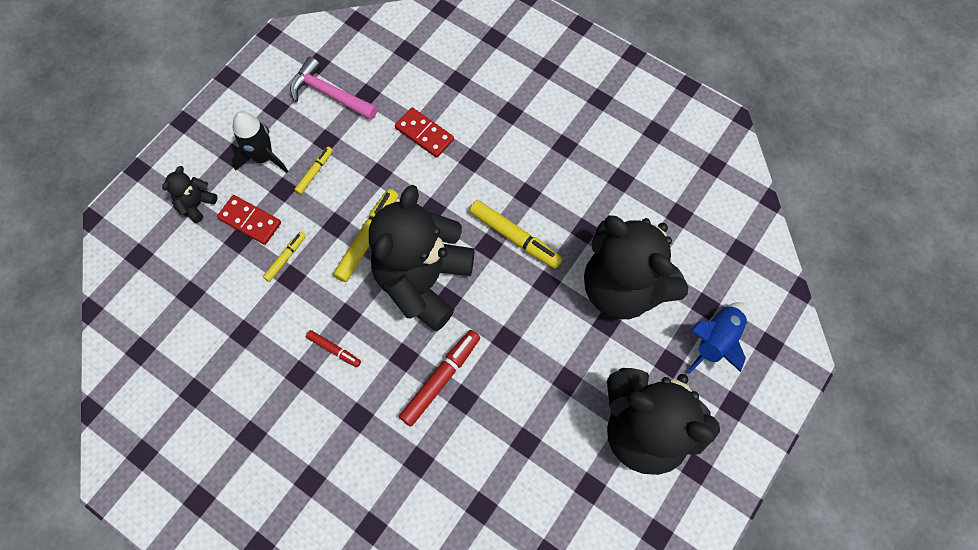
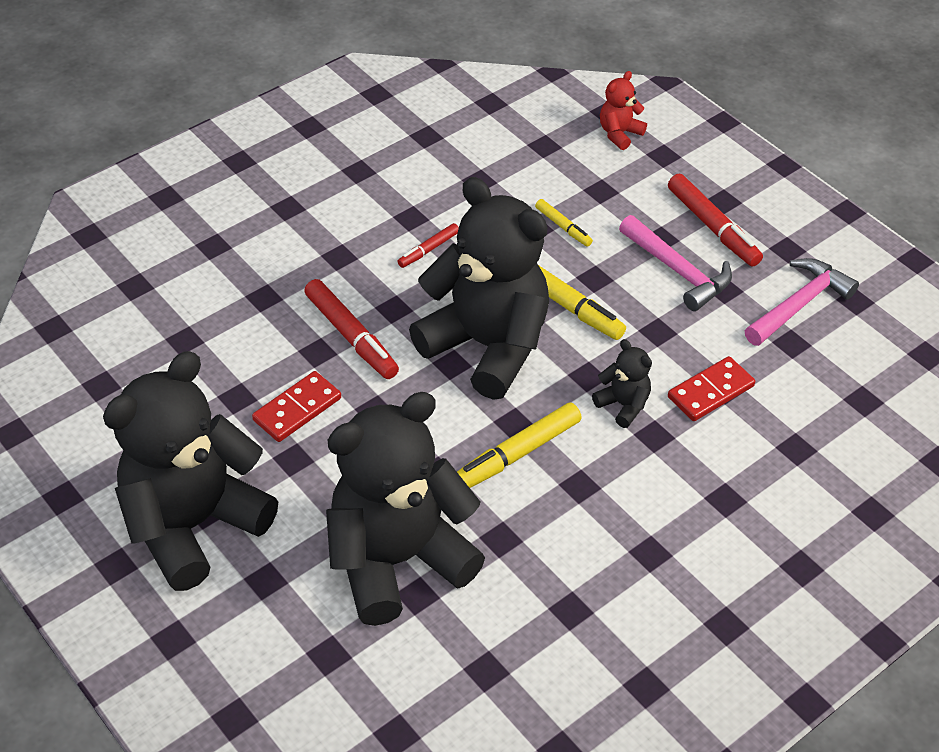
camera: 105 degrees right, 20 degrees down
(165, 240) = (619, 134): none -> red teddy bear
(196, 204) = (661, 163): black teddy bear -> black teddy bear (623, 405)
(250, 221) = (624, 204): red domino -> red domino (297, 409)
(263, 157) = (712, 227): black rocket -> red marker
(315, 172) = (677, 271): yellow marker -> pink hammer
(716, 341) = (272, 649): blue rocket -> none

